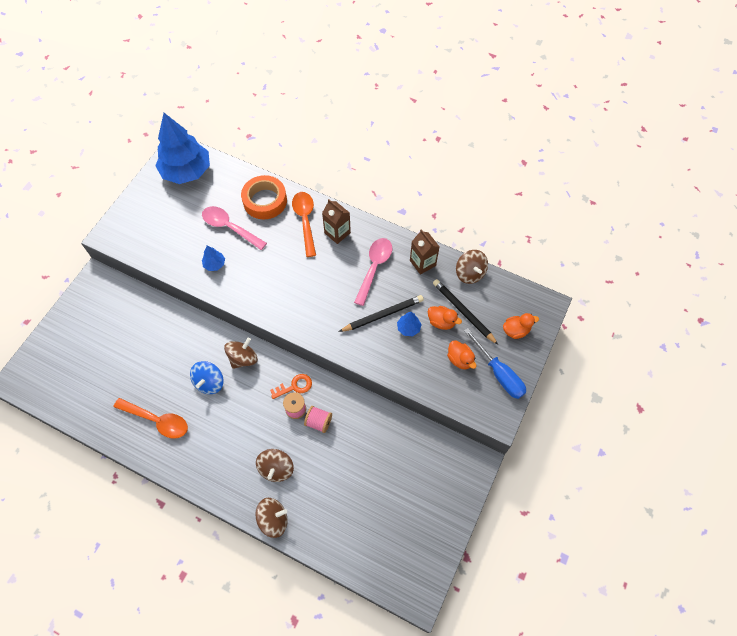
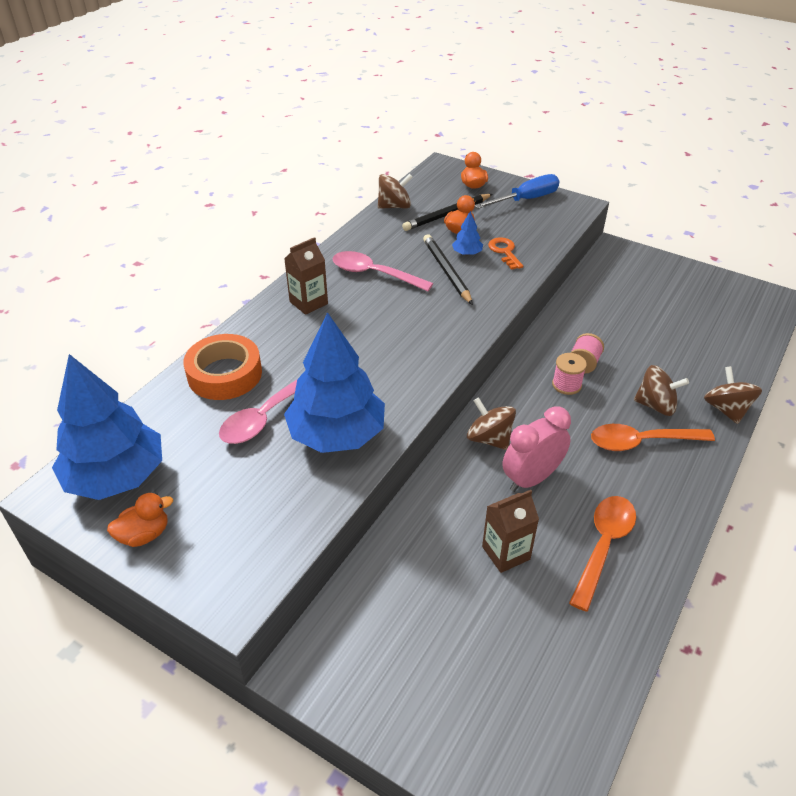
camera: 85 degrees left, 20 degrees down
(209, 382) = (531, 478): blue spinning top -> pink clock
(214, 264) = (337, 434): blue tree -> blue tree, size x2.47
(294, 386) = (533, 385): orange key -> orange key (504, 252)
(305, 221) = (278, 332): orange spoon -> orange spoon (641, 442)
(422, 263) = (373, 237): brown carton -> brown carton (506, 553)
(460, 359) = (509, 222): orange duck -> orange duck (144, 534)

